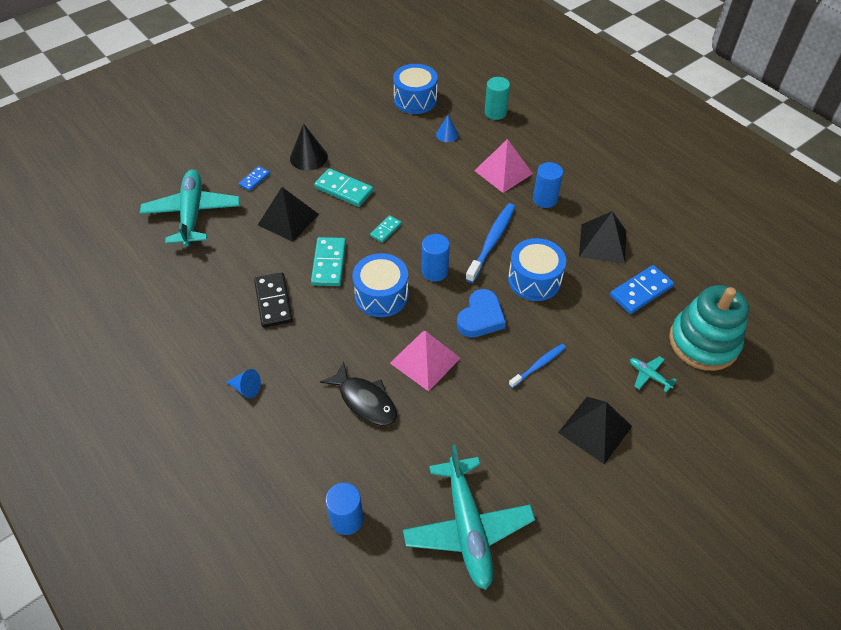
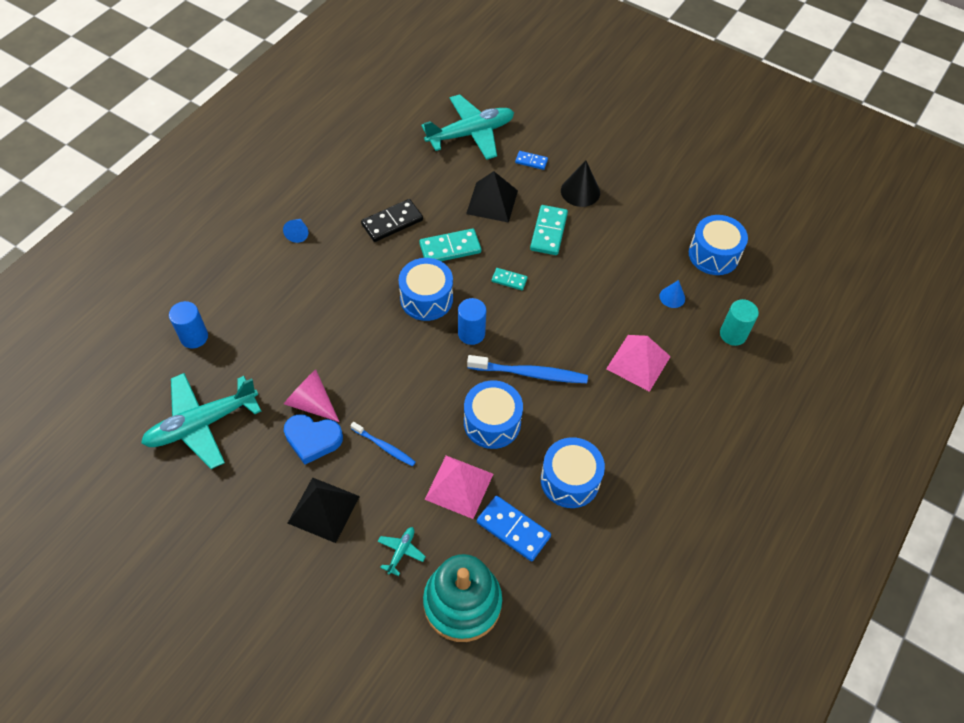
camera: 70 degrees right, 5 degrees up
(365, 401) = (307, 318): black fish -> none
(425, 360) = (363, 352): pink pyramid -> pink pyramid (459, 486)
(471, 417) = (311, 402): none -> pink cone
(480, 317) = (427, 385): blue heart -> blue heart (313, 439)
(545, 199) = (613, 411): blue cylinder -> none
(602, 243) = (570, 480): black pyramid -> blue drum

